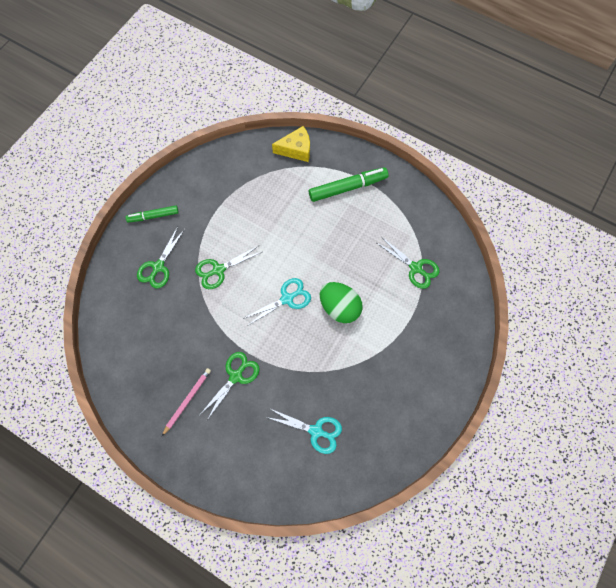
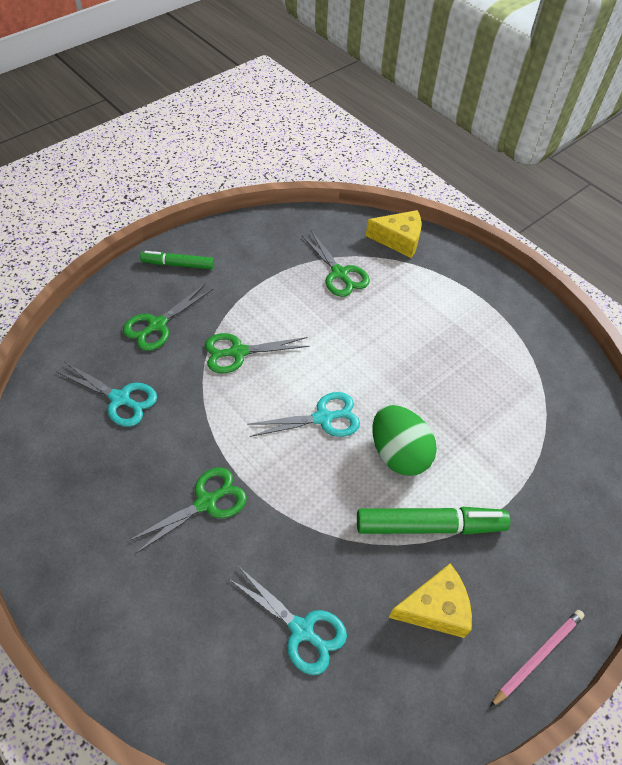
camera: 15 degrees right, 15 degrees down
(156, 327) = (120, 399): none -> turquoise scissors
(187, 400) = (119, 514): pink pencil -> pink pencil (537, 656)
(348, 187) = (457, 302): green marker -> green marker (430, 526)
(385, 394) = (435, 608): none -> yellow cheese
(415, 268) = (533, 433): green scissors -> green scissors (339, 274)

